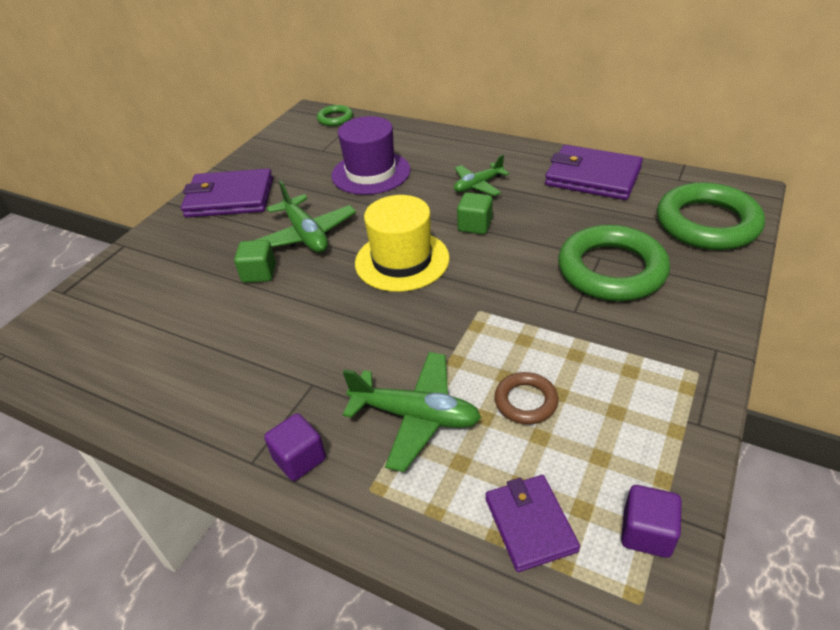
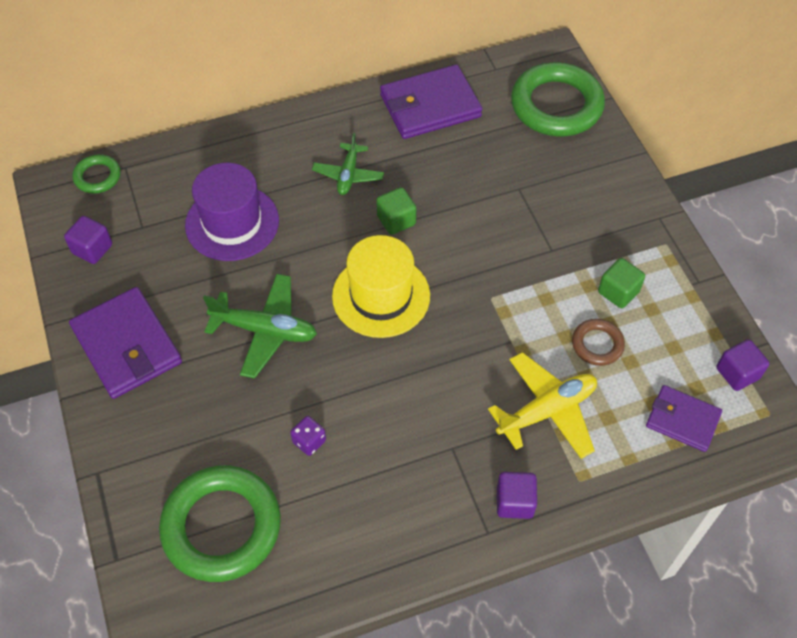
camera: 50 degrees left, 15 degrees up
(229, 198) = (127, 346): purple wallet -> purple wallet turned 75 degrees counterclockwise
(237, 310) = (309, 441): none -> purple dice
(259, 273) = (278, 397): green cube -> green cube (618, 292)
(283, 147) = (92, 249): none -> purple cube
(416, 416) = (547, 411): green plane -> yellow plane
(611, 270) = (538, 195): green ring -> green ring (221, 526)

